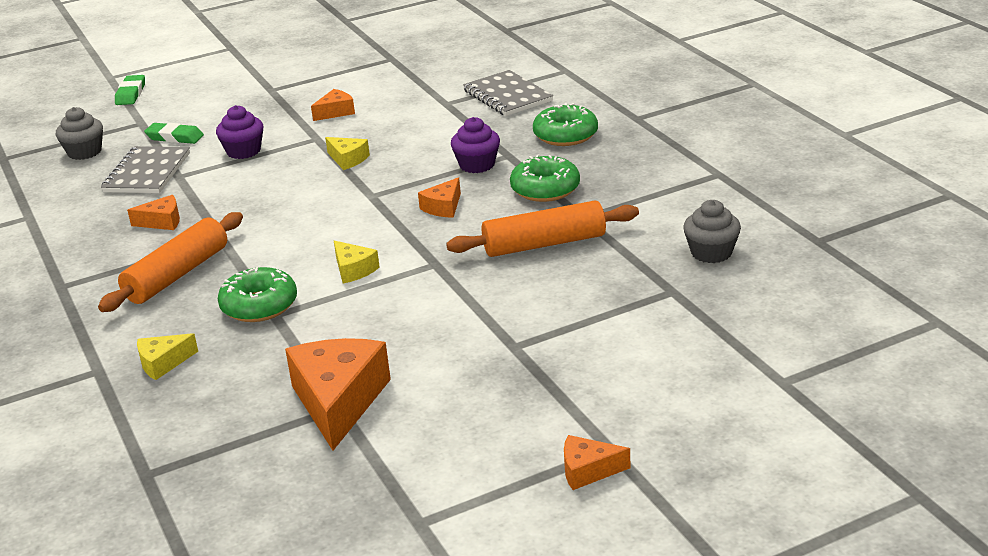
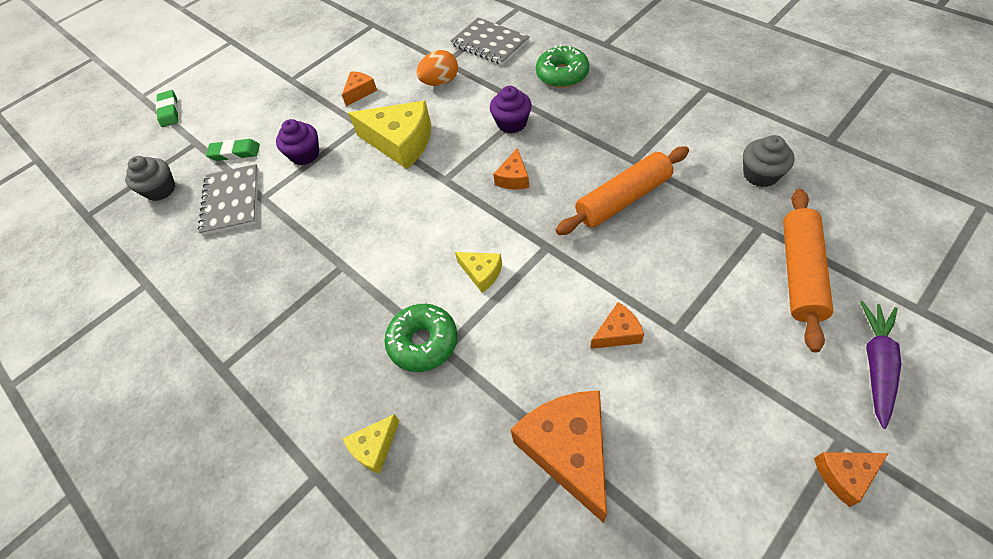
camera: 15 degrees left, 25 degrees up
(162, 222) = (276, 258): orange cheese -> orange cheese (617, 333)
(177, 275) = (326, 323): orange rolling pin -> orange rolling pin (800, 273)
(348, 159) = (400, 143): yellow cheese -> yellow cheese, size x2.00
(427, 119) = (440, 82): none -> orange egg
(545, 189) = (584, 137): green donut -> none
(695, 408) = (876, 364): none -> purple carrot

